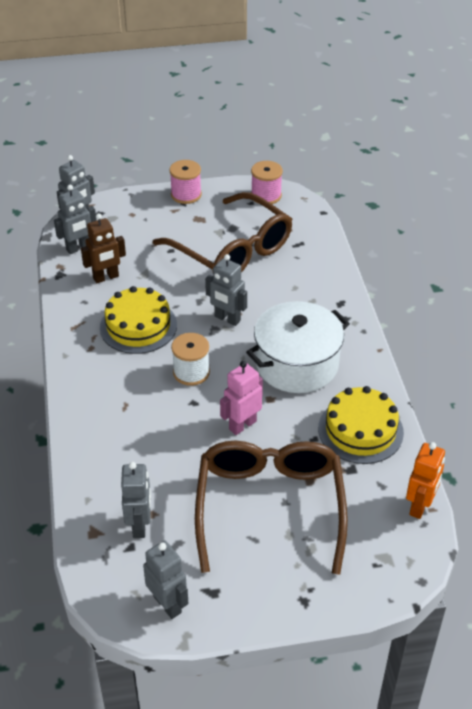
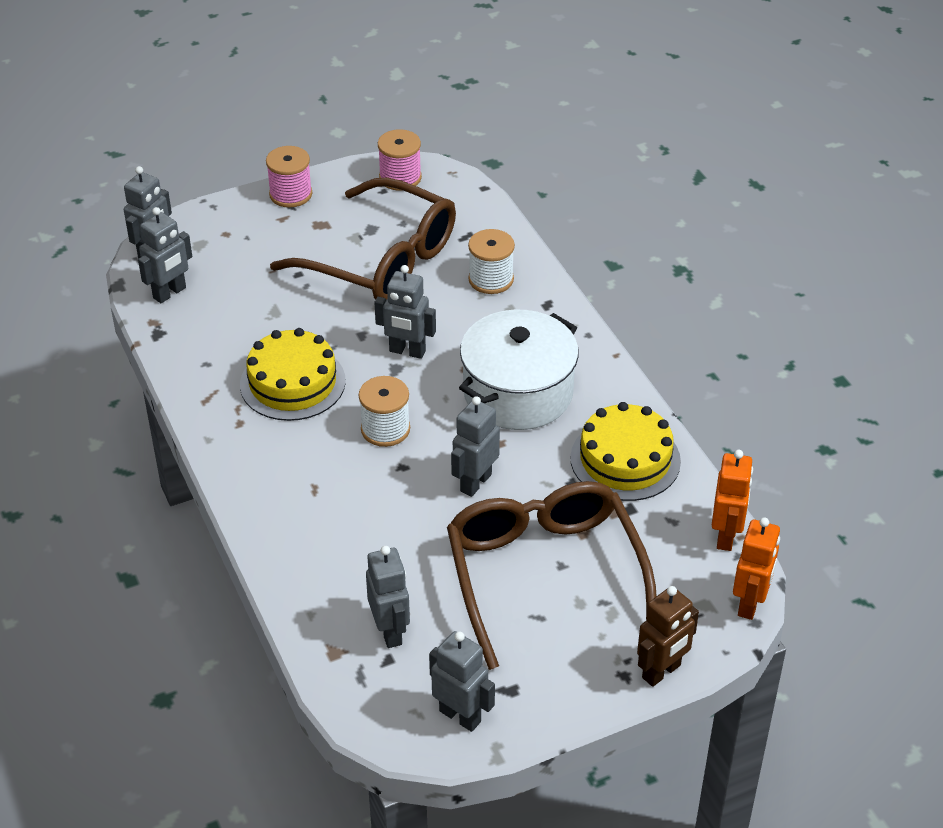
camera: 15 degrees left, 0 degrees up
(106, 277) = (223, 326): brown robot -> brown robot (661, 672)
(242, 425) = (475, 482): pink robot -> grey robot
(305, 278) = (491, 279): none -> white spool
(422, 565) = (750, 604): none -> orange robot

